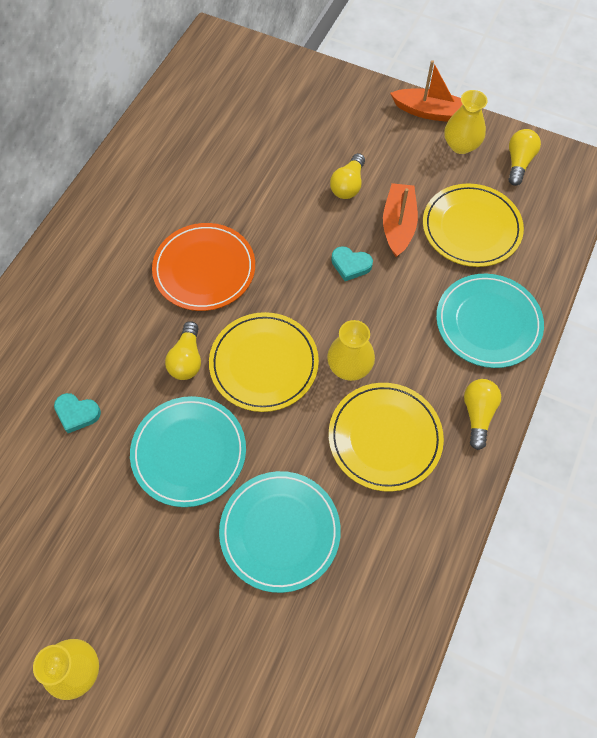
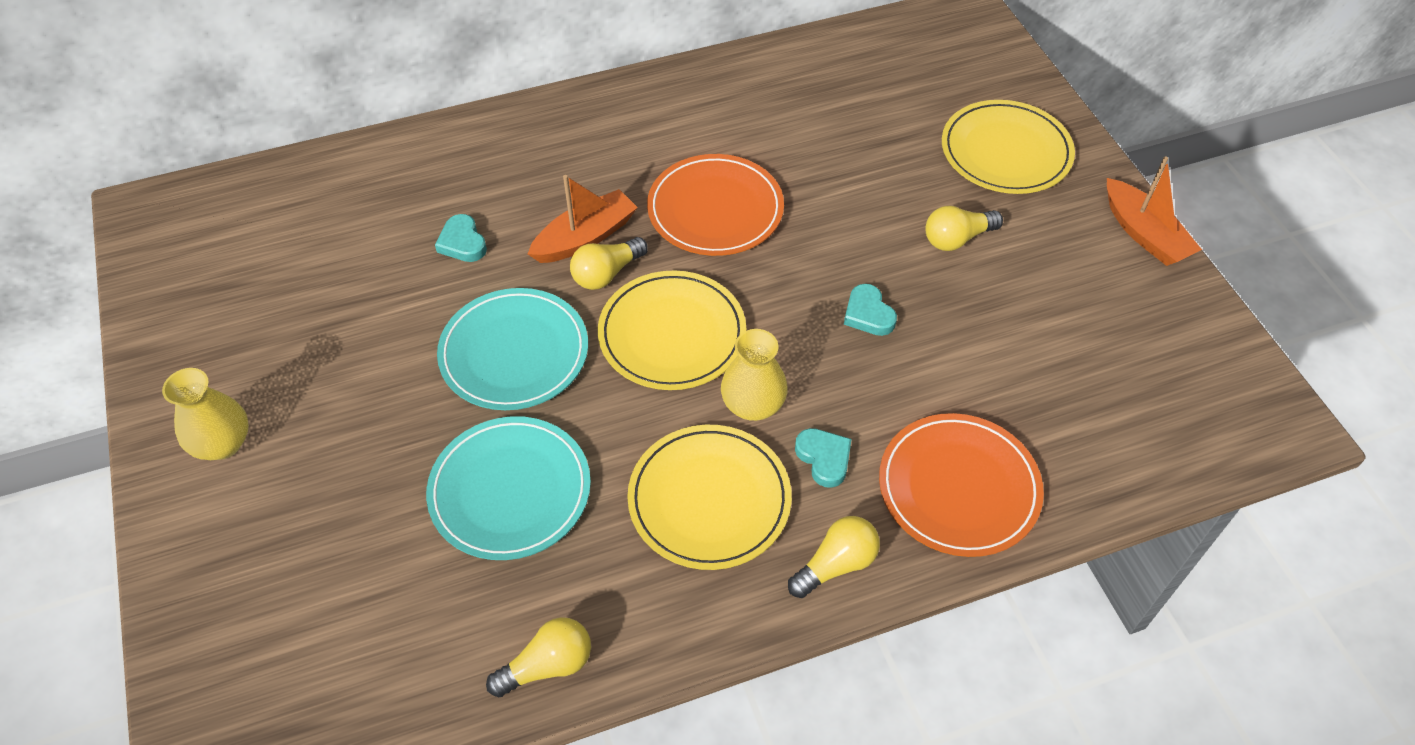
camera: 45 degrees right, 10 degrees down
(398, 225) = (968, 316): orange boat -> orange boat (585, 237)
(414, 364) = (824, 458): none -> turquoise heart
(461, 145) = (1143, 291): yellow vase -> none
(471, 228) = (1054, 381): yellow plate -> yellow plate (1006, 151)
(488, 322) = (958, 487): turquoise plate -> orange plate
(518, 162) = (1199, 359): yellow light bulb -> yellow light bulb (548, 665)

